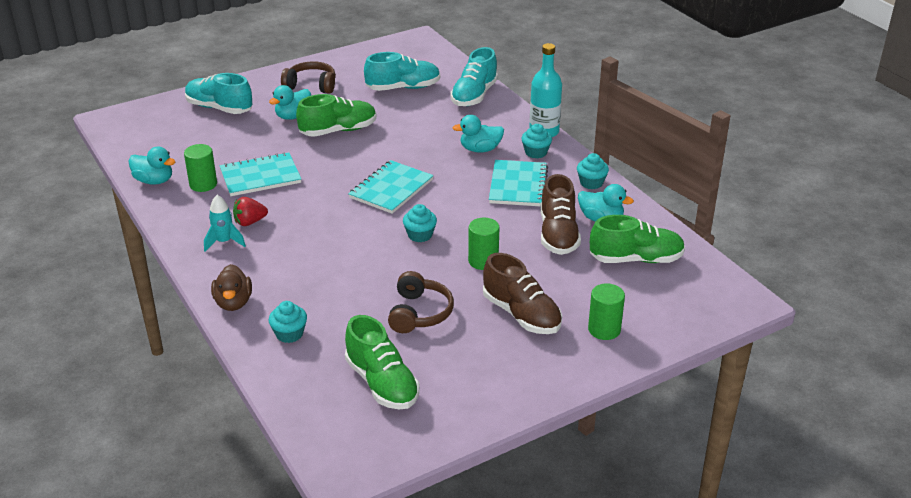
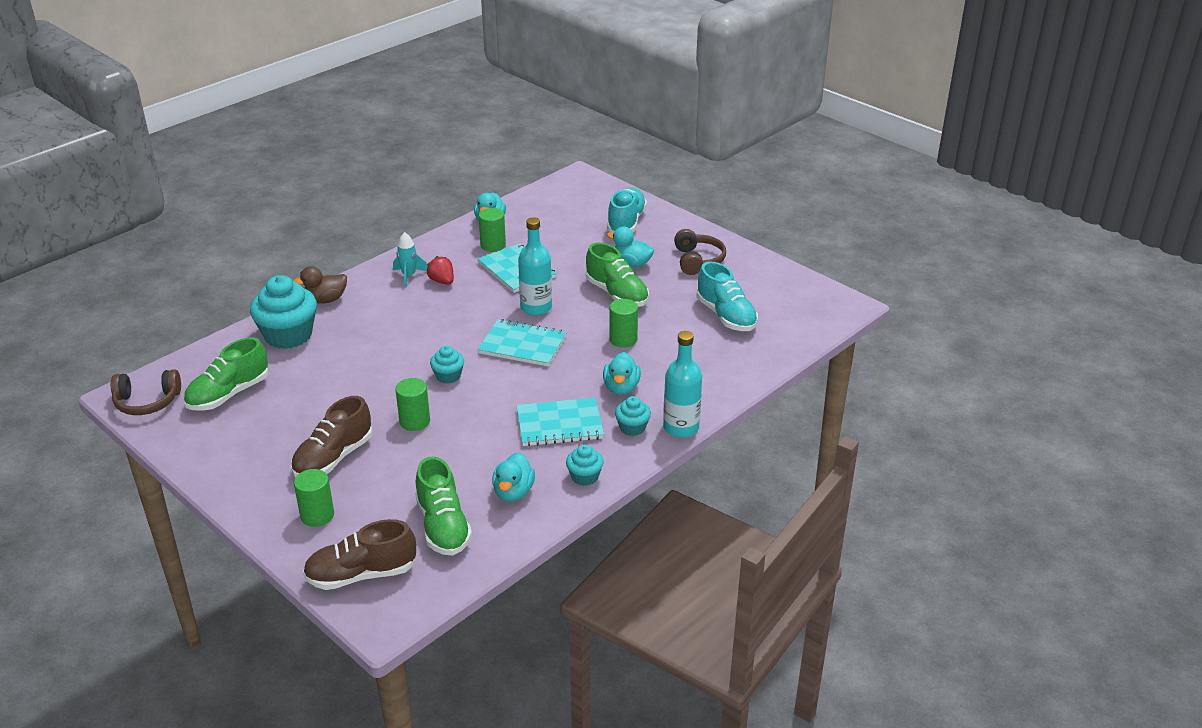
camera: 75 degrees right, 0 degrees up
(289, 334) = (288, 335): turquoise cupcake -> turquoise cupcake, size x1.99
(334, 174) = (536, 308): none -> turquoise bottle
(411, 138) = (623, 339): none -> green cylinder
(419, 313) = (326, 397): brown headphones -> brown headphones (147, 402)
(474, 95) = (737, 366): turquoise shoe -> none
(480, 149) = (621, 388): turquoise duck -> turquoise duck turned 150 degrees counterclockwise
(558, 234) = (474, 464): brown shoe -> brown shoe (361, 575)

